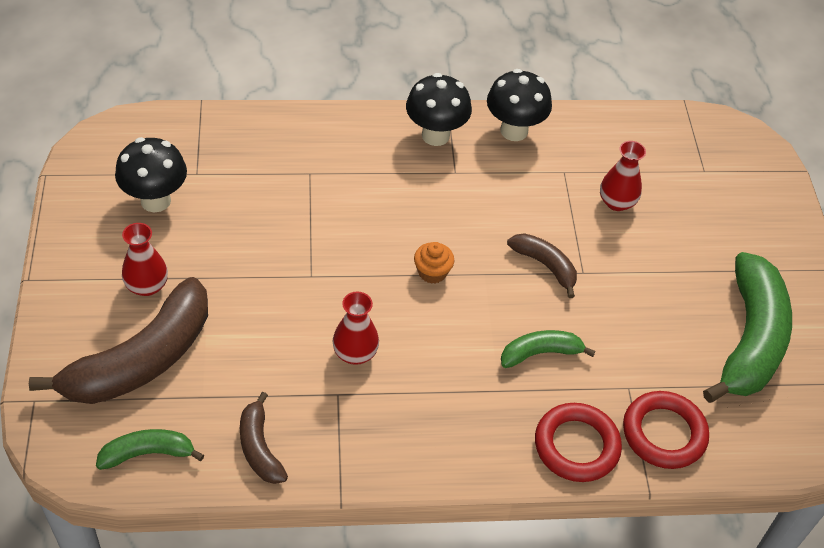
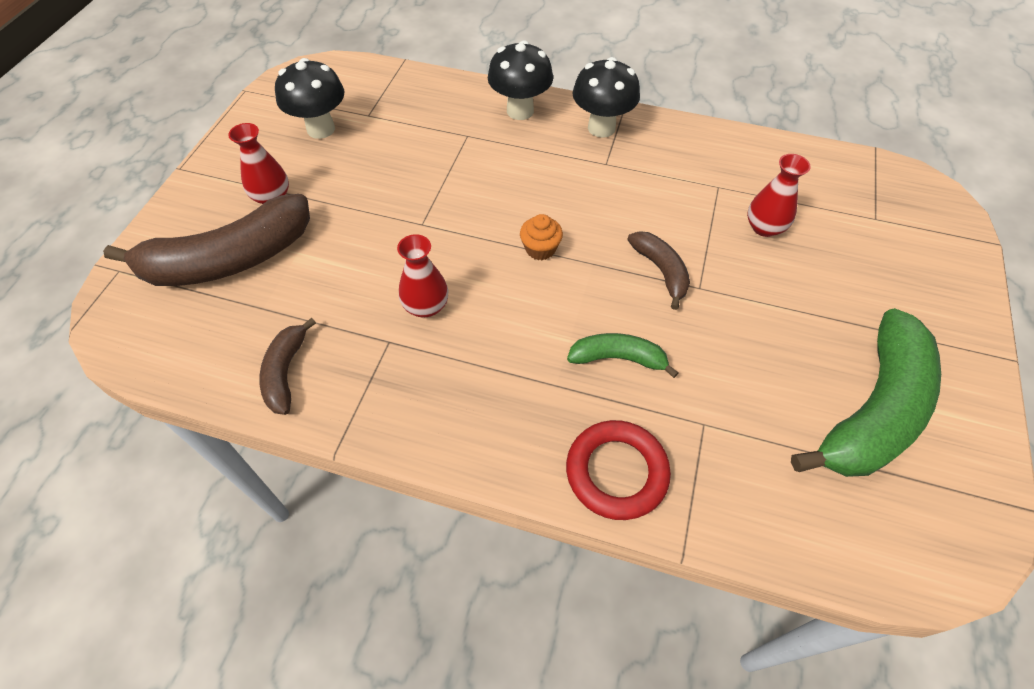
camera: 25 degrees right, 5 degrees up
(148, 453) = (183, 347): green banana -> none
(514, 131) = (681, 139): black mushroom -> black mushroom (520, 111)
(664, 433) = (727, 489): red ring -> none

